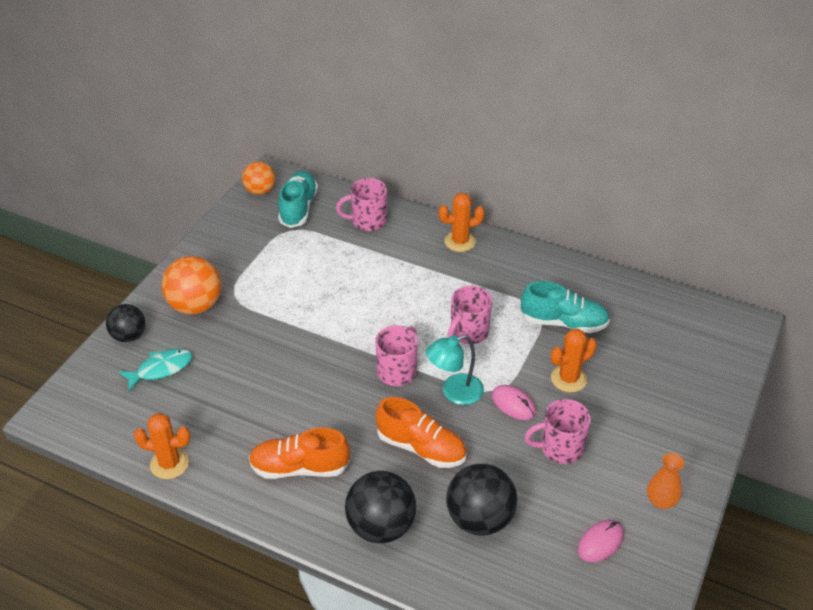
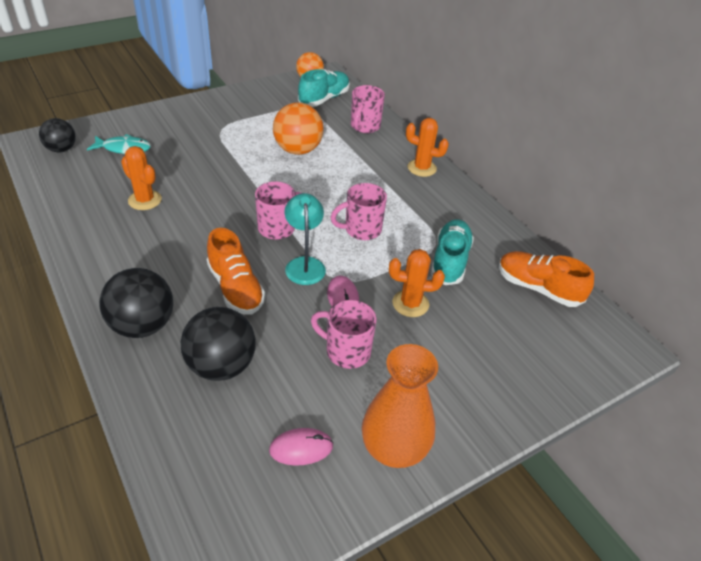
camera: 30 degrees right, 0 degrees up
(129, 336) = (129, 121): black ball -> black ball (61, 149)
(169, 463) = (59, 205): orange cactus -> orange cactus (145, 200)
(195, 305) = (189, 123): orange ball -> orange ball (298, 150)
(299, 468) = (135, 253): orange shoe -> orange shoe (538, 288)
(368, 221) = (364, 126): pink mug -> pink mug turned 90 degrees counterclockwise
(454, 392) = (304, 264): turquoise lamp -> turquoise lamp turned 75 degrees clockwise
(563, 322) = (450, 261): turquoise shoe -> turquoise shoe turned 120 degrees counterclockwise
(661, 501) = (394, 448): orange vase -> orange vase, size x1.86

